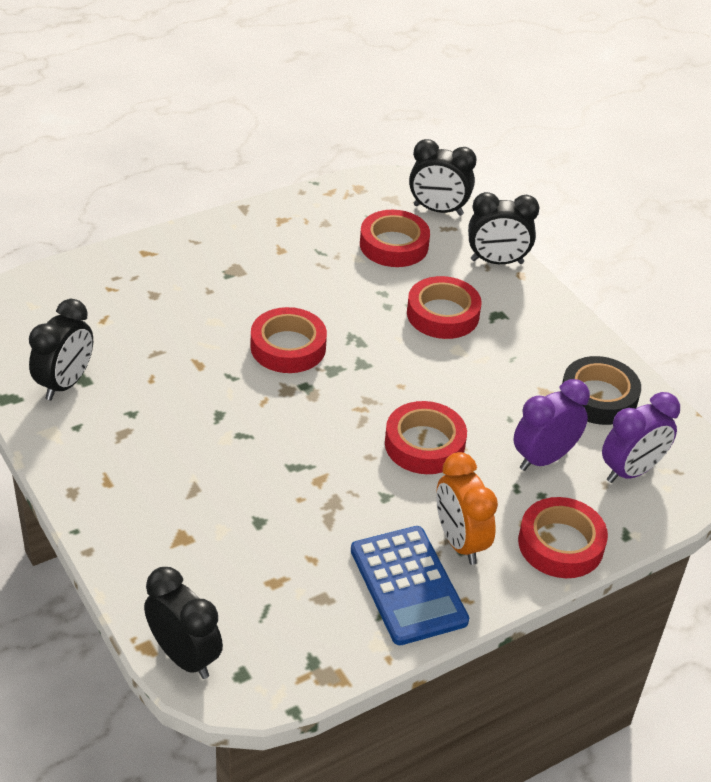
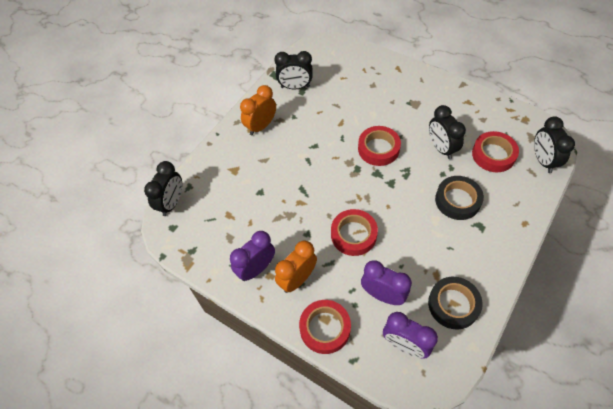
camera: 70 degrees right, 15 degrees up
(114, 463) = (261, 126): none -> orange clock
(408, 585) = (256, 269): blue calculator -> purple clock
(442, 314) = (457, 200): red tape -> black tape
(497, 261) = (525, 207): black clock -> black clock (441, 148)

